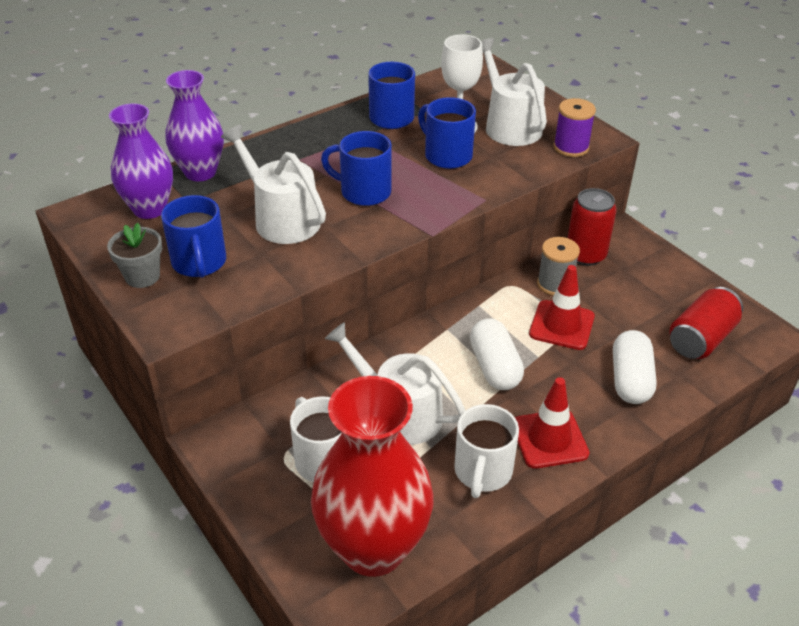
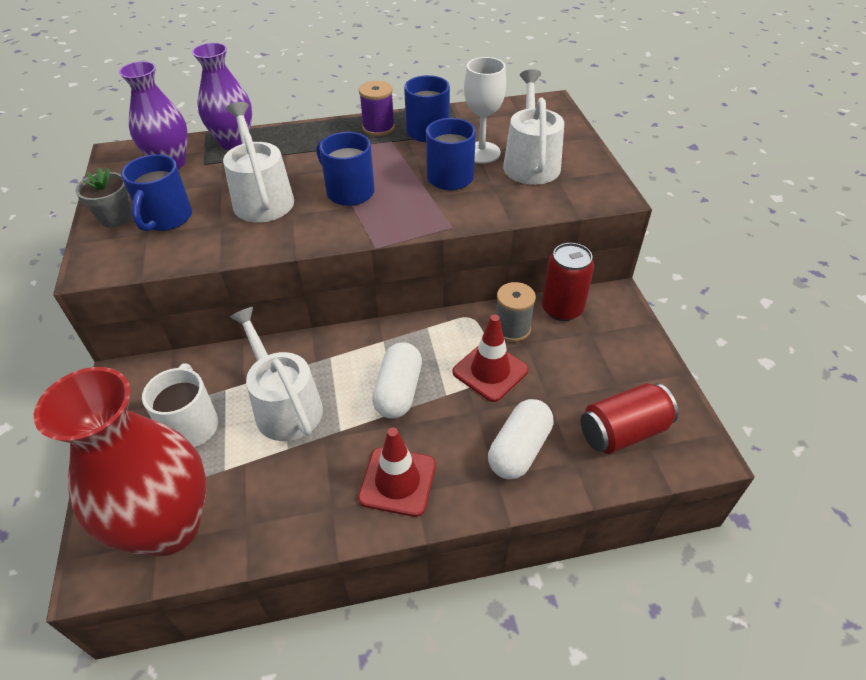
camera: 25 degrees right, 5 degrees up
(482, 472) = (313, 491): white mug -> none
(571, 147) = (575, 197): purple spool -> purple spool (378, 128)

